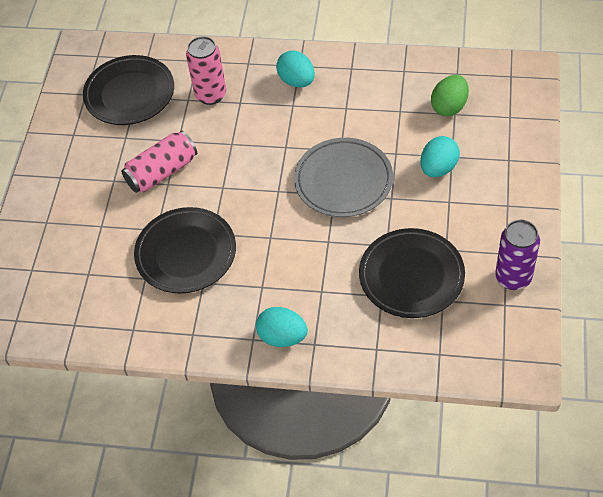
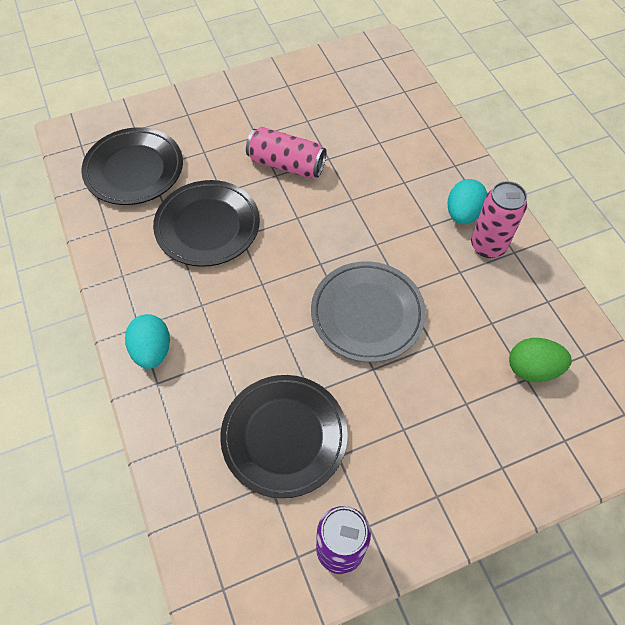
camera: 55 degrees right, 5 degrees up
(129, 94) = (356, 99): black plate -> black plate (134, 170)
(211, 95) = (396, 156): pink can -> pink can (488, 246)
(438, 168) = (441, 397): turquoise egg -> none

